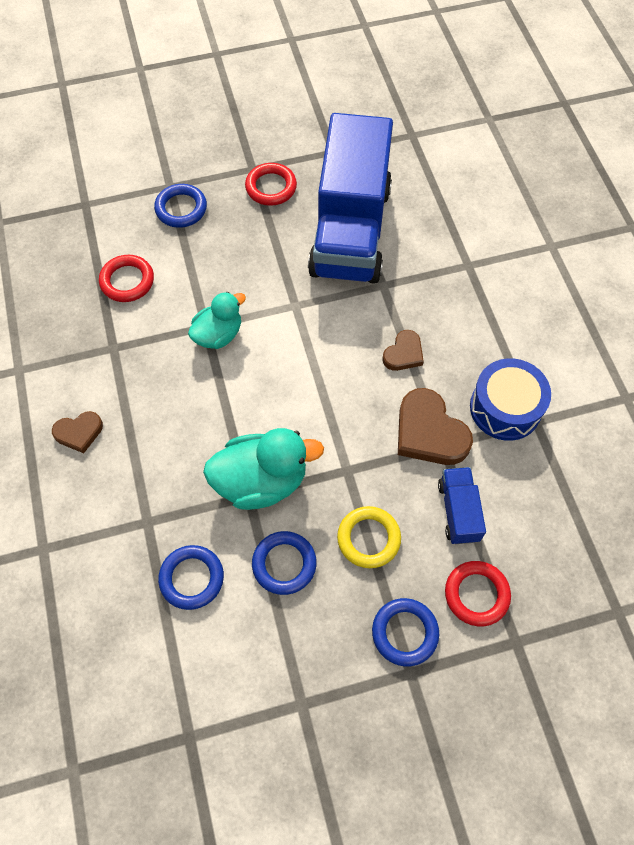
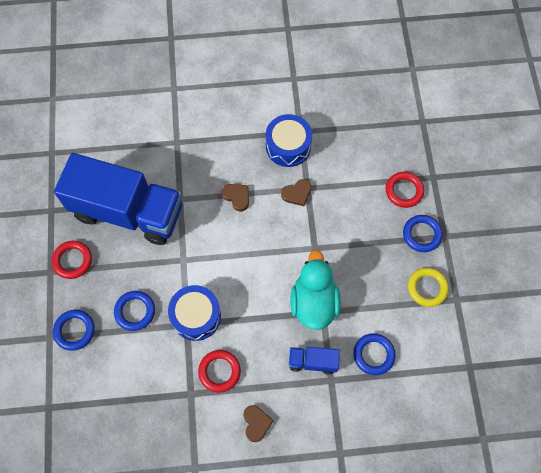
camera: 80 degrees left, 5 degrees up
(127, 281) = (133, 378): red ring -> red ring (219, 371)
(218, 335) = (196, 316): turquoise duck -> blue drum
(284, 564) = (371, 296): blue ring -> blue ring (135, 311)
(368, 538) = (362, 243): yellow ring -> yellow ring (427, 288)
(429, 432) = (297, 193): brown heart -> brown heart, size x0.57
(458, 511) = (352, 189): blue truck -> blue truck (312, 361)

